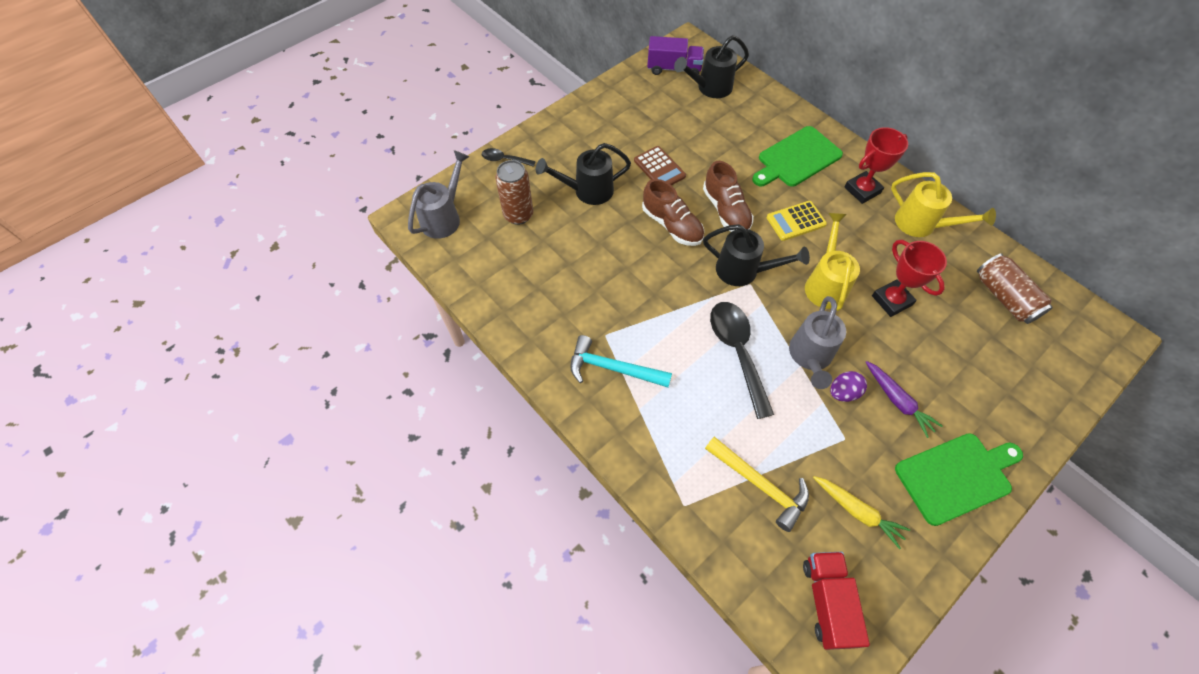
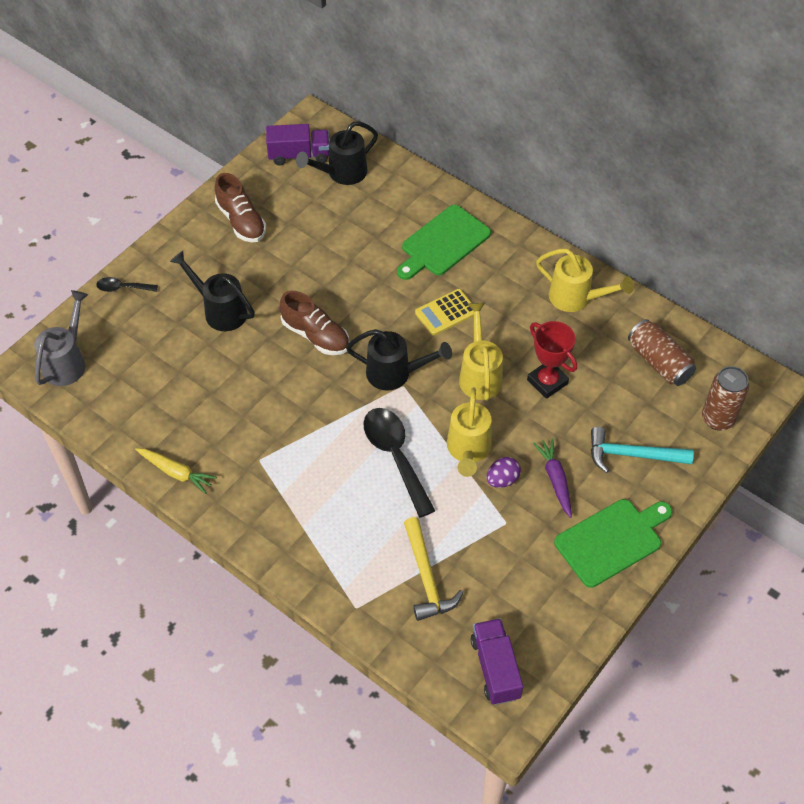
camera: 10 degrees left, 5 degrees down
(518, 215) = (148, 347): brown can -> brown can (717, 419)
(587, 191) = (220, 311): black watering can -> black watering can turned 60 degrees clockwise
(613, 368) = (271, 492): turquoise hammer -> turquoise hammer (632, 455)
(659, 168) = (295, 274): brown calculator -> none
(726, 211) = (371, 312): brown shoe -> brown shoe (241, 221)
(760, 484) = (427, 577): yellow hammer -> yellow hammer turned 45 degrees clockwise
(810, 357) = (468, 450): grey watering can -> yellow watering can
(827, 602) = (495, 668): red truck -> purple truck
(857, 511) = (520, 587): yellow carrot -> yellow carrot (176, 472)
(862, 190) = (514, 269): red trophy -> none
(897, 401) = (555, 480): purple carrot -> purple carrot turned 150 degrees counterclockwise

